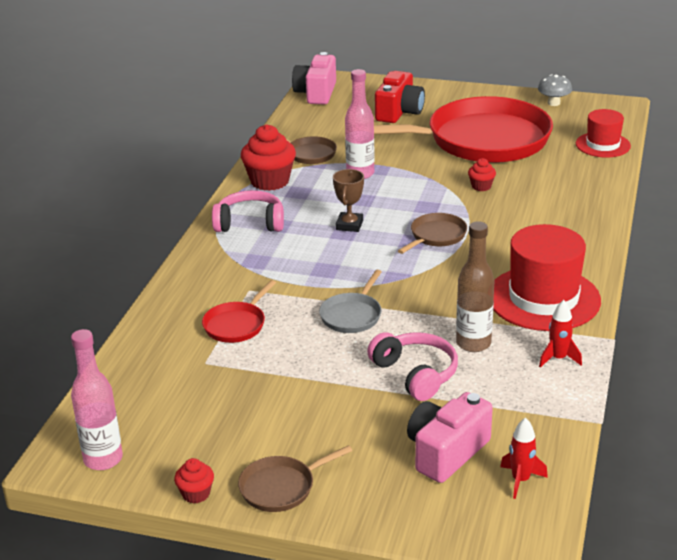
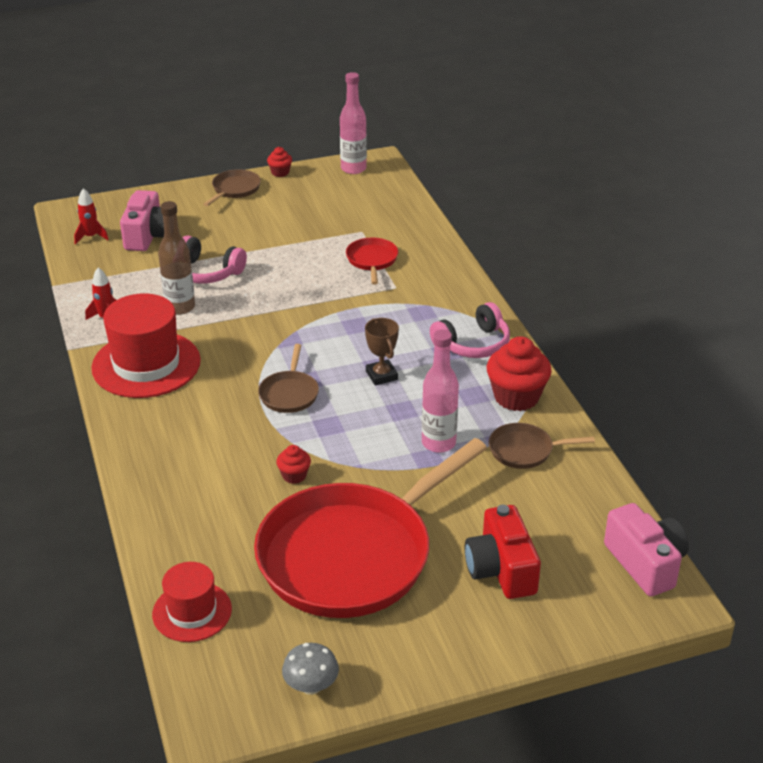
camera: 145 degrees right, 5 degrees up
(352, 315) = (293, 296): grey pan -> none

